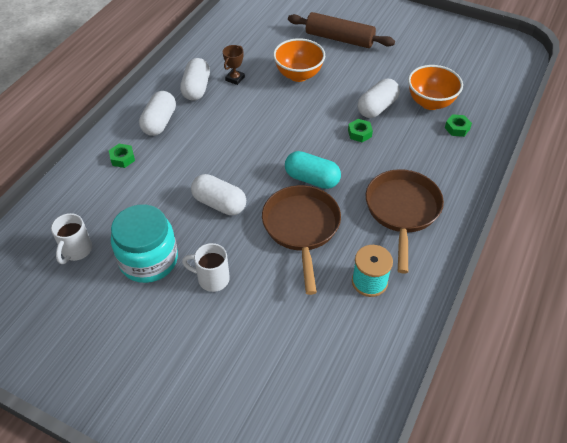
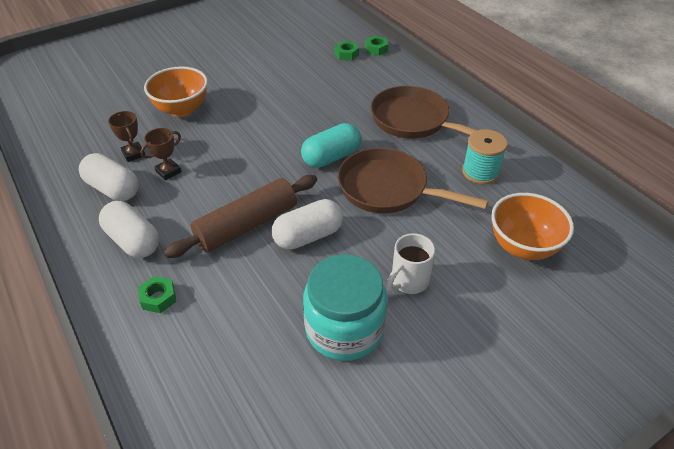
camera: 60 degrees left, 5 degrees down
(76, 251) = (276, 402): white mug -> none
(230, 103) = (168, 171): none -> brown trophy
(339, 39) = (163, 65): brown rolling pin -> brown rolling pin (247, 225)
(359, 133) = (301, 105): green nut -> green nut (376, 49)
(377, 107) = (279, 82): white capsule -> none
(430, 103) = (303, 54): orange bowl -> orange bowl (523, 246)

